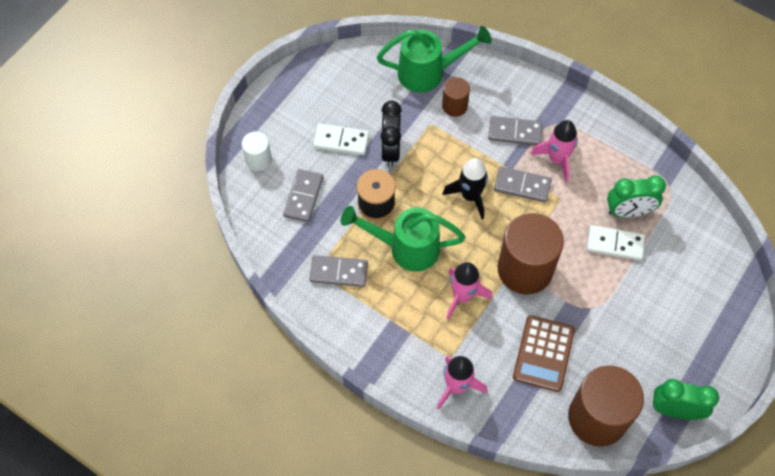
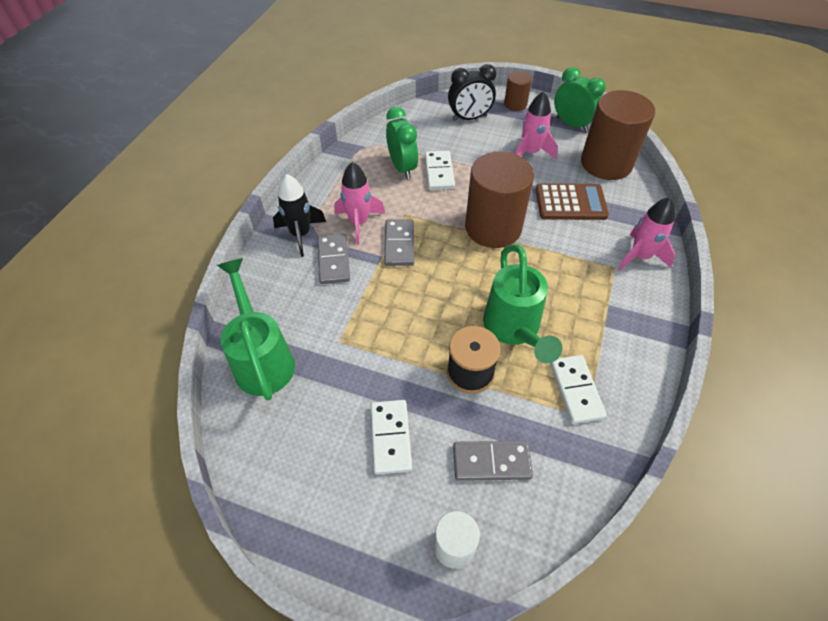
camera: 105 degrees left, 10 degrees down
(339, 272) = (576, 390): grey domino -> white domino
(390, 150) = (389, 375): black clock -> black clock (469, 118)
(454, 106) = (309, 322): brown cylinder -> brown cylinder (515, 104)
(462, 296) = (545, 269): pink rocket -> pink rocket (530, 153)
(470, 196) = (426, 285): black rocket -> black rocket (301, 234)
(675, 410) = (572, 124): green clock -> green clock turned 135 degrees clockwise

